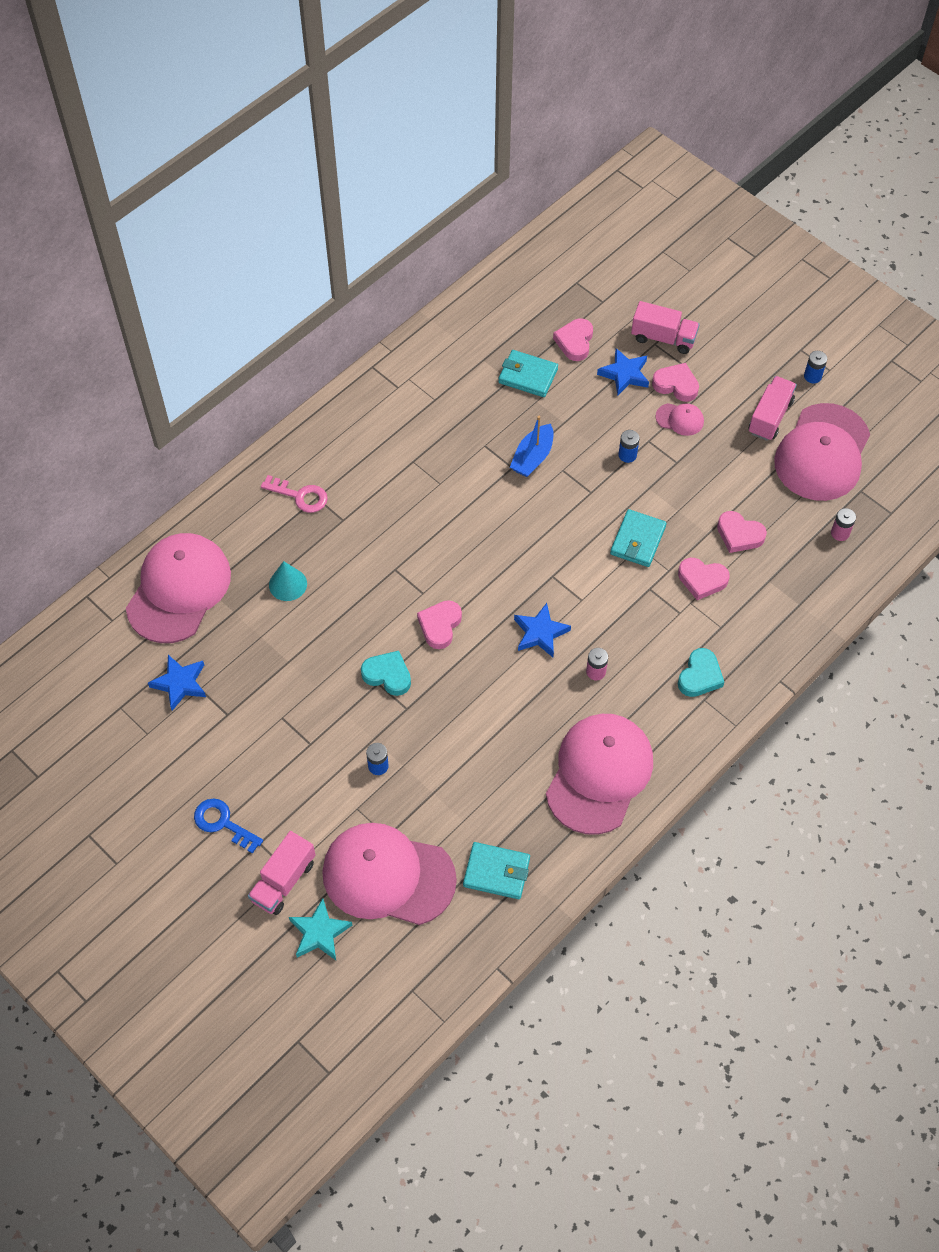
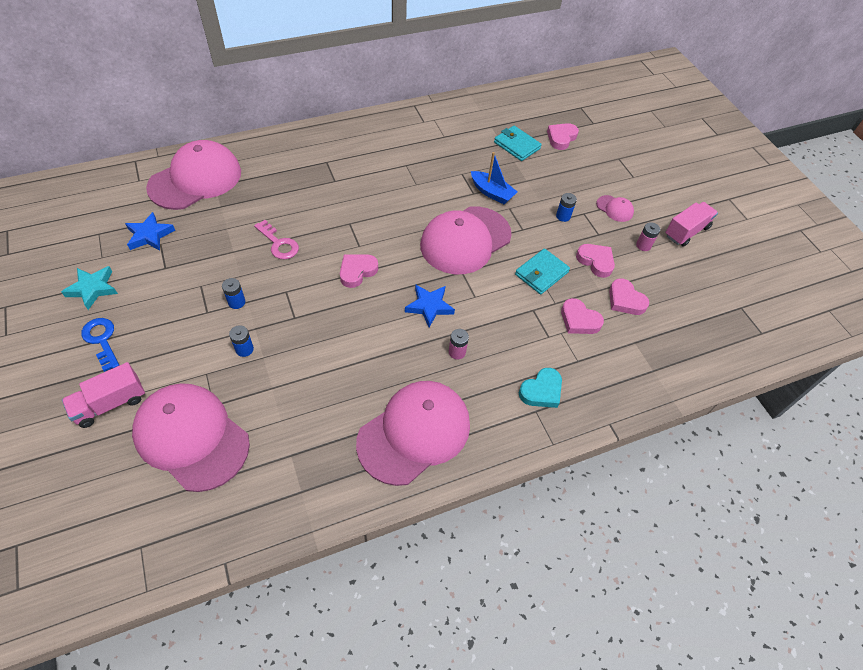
camera: 20 degrees right, 5 degrees down
(288, 584) = (269, 204): turquoise cone -> none
(300, 496) = (316, 157): pink key -> pink key (278, 243)
(319, 932) = (105, 458): turquoise star -> turquoise star (92, 289)
(387, 675) = (296, 289): turquoise heart -> none
(496, 872) = (280, 476): turquoise wallet -> none
(532, 457) = (492, 193): blue boat -> blue boat turned 105 degrees counterclockwise
(624, 374) = (587, 168): blue star -> none
(663, 338) = (627, 157): pink truck -> none
(676, 385) = (622, 187): pink heart -> pink heart (596, 261)
(812, 376) = (731, 218): blue battery -> blue battery (236, 302)
(822, 453) = (719, 270): pink cap -> pink cap (465, 240)
(840, 533) = (711, 331): pink battery -> pink battery (643, 245)

